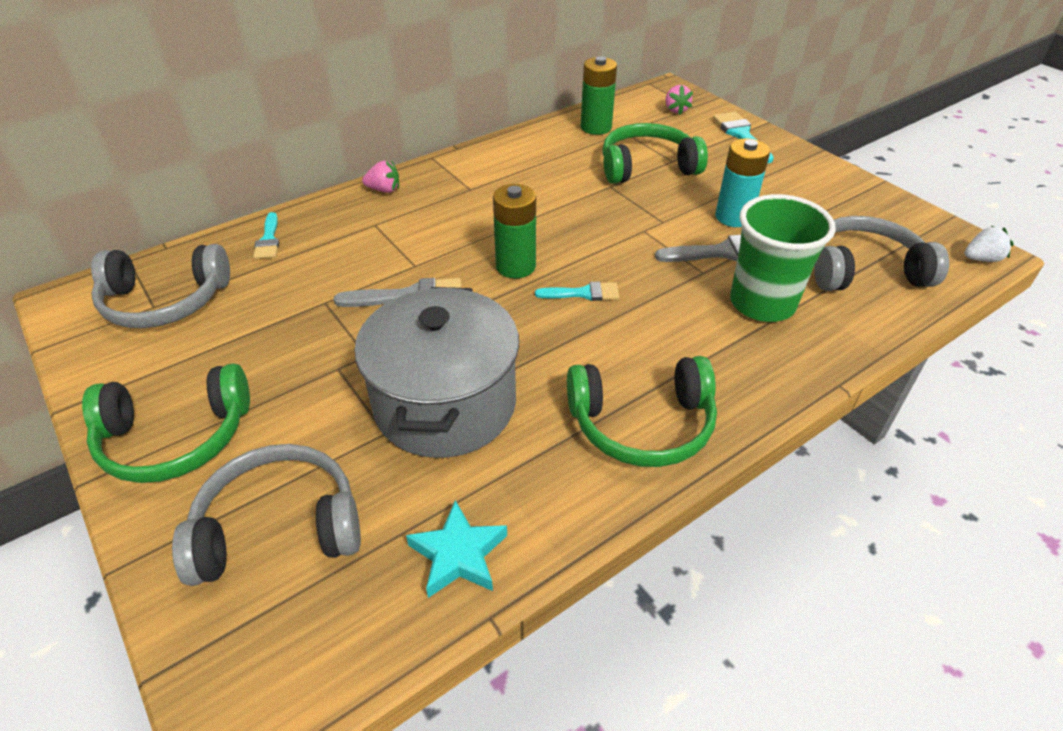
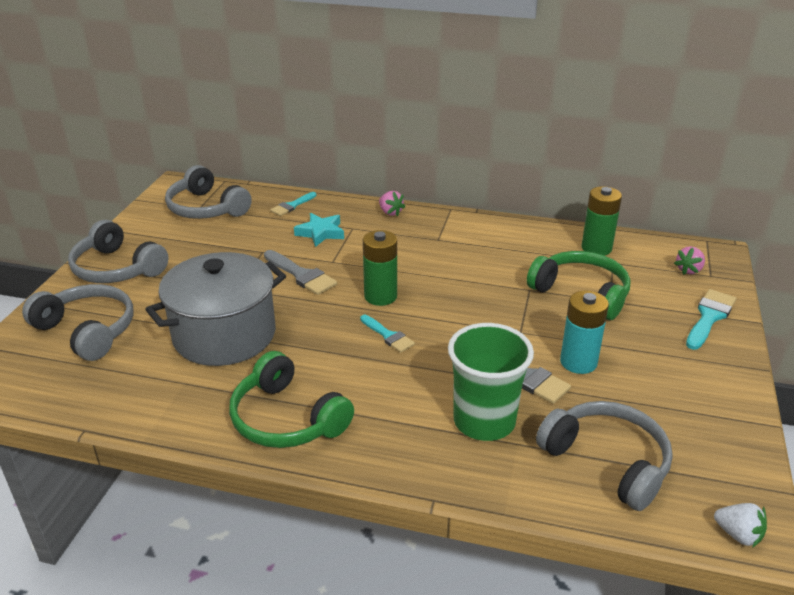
camera: 50 degrees right, 10 degrees down
(175, 438) = (117, 269): green headphones -> grey headphones
(458, 554) = (117, 397): turquoise star -> turquoise star (321, 233)

